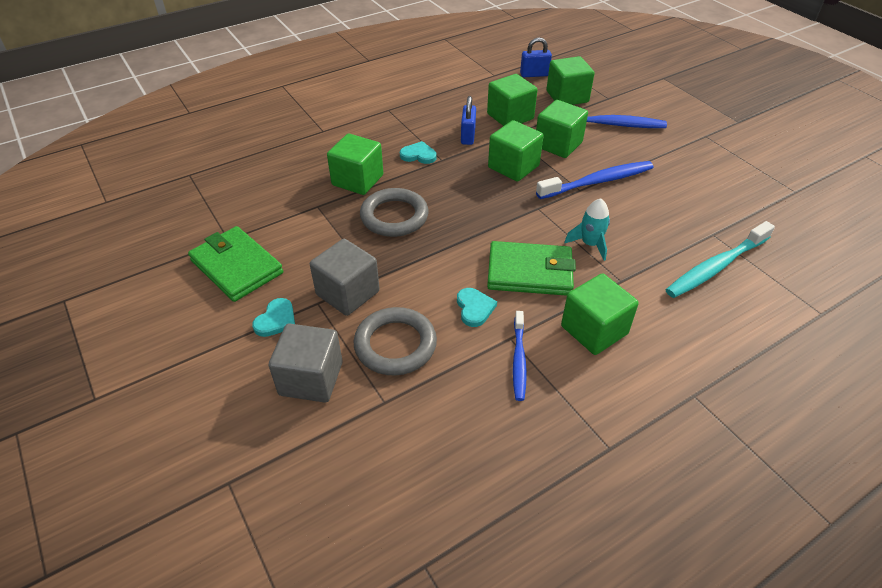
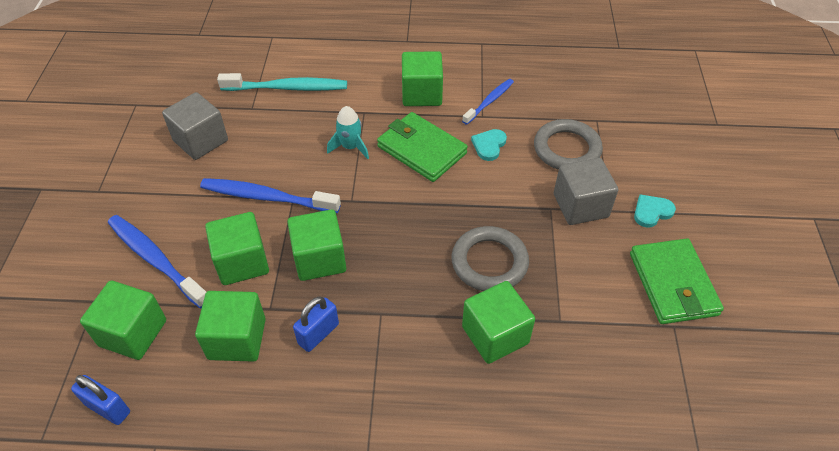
camera: 145 degrees left, 5 degrees up
(311, 378) = (641, 156): grey cube -> grey cube (200, 141)
(418, 155) = (399, 336): turquoise heart -> none

